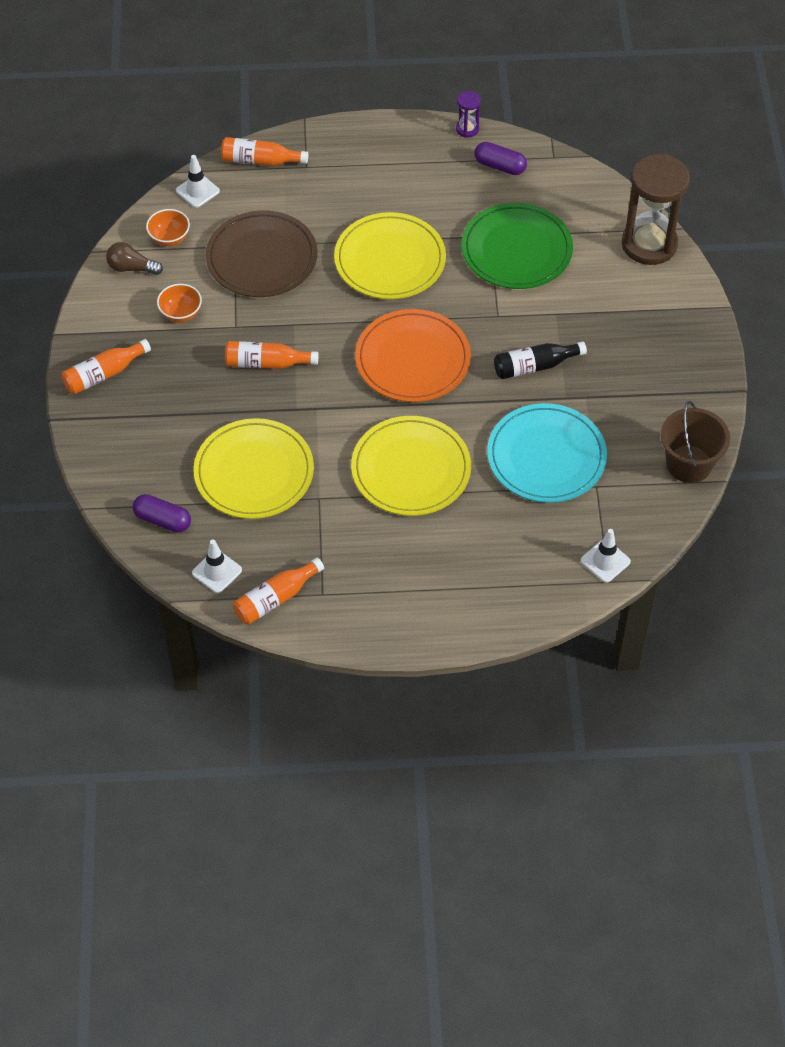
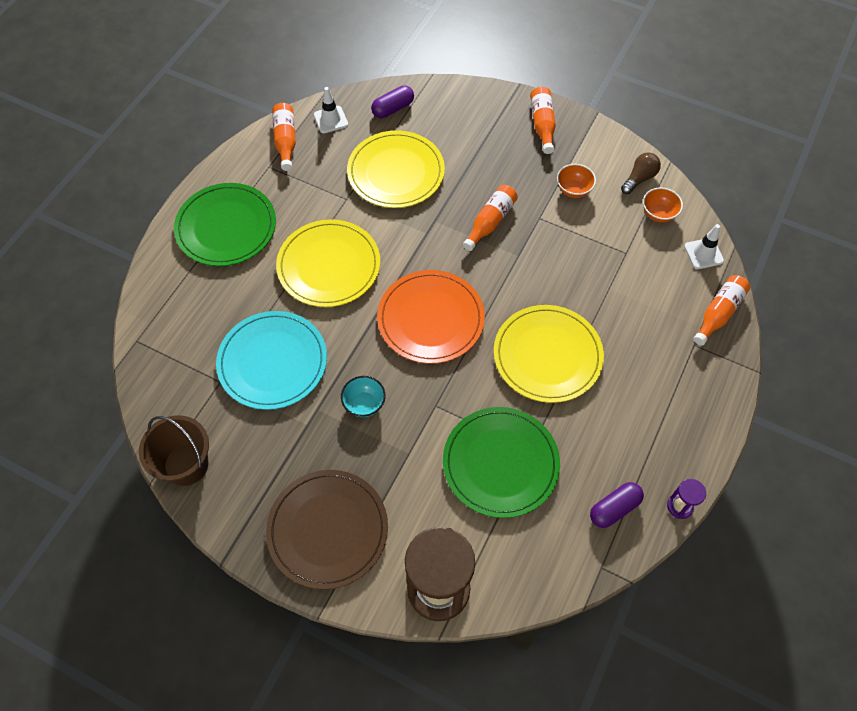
camera: 120 degrees right, 5 degrees up
(262, 258) = (602, 265): brown plate -> brown plate (328, 530)
(427, 585) = (226, 227): none -> green plate
(534, 366) = (364, 404): black bottle -> turquoise bowl
(605, 561) = (153, 348): white traffic cone -> none

